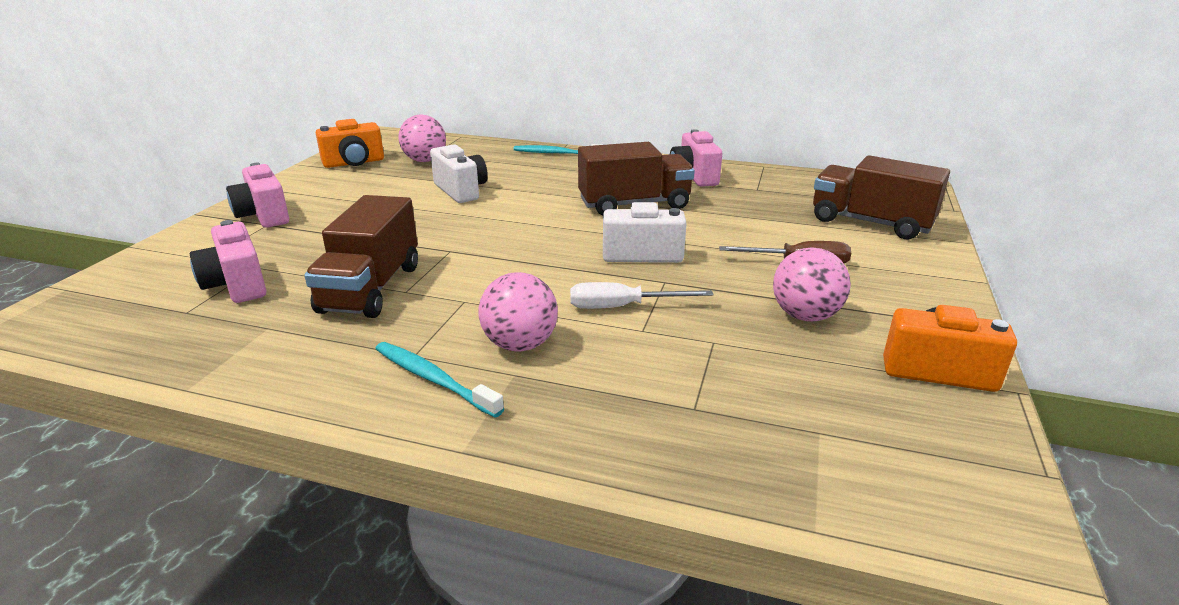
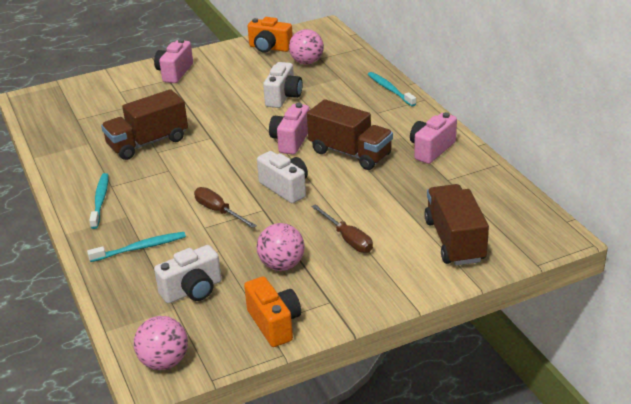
camera: 50 degrees right, 5 degrees up
(236, 285) = (109, 113): pink camera -> pink camera (290, 141)
(520, 344) = (150, 204): pink ball -> pink ball (164, 362)
(618, 397) = (140, 248): none -> turquoise toothbrush
(623, 307) = (219, 211): white screwdriver -> brown screwdriver
(789, 398) = (192, 290): none -> white camera

